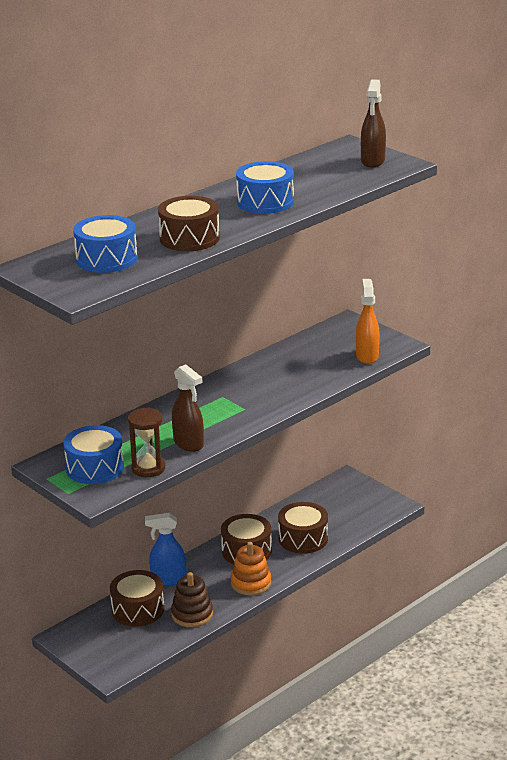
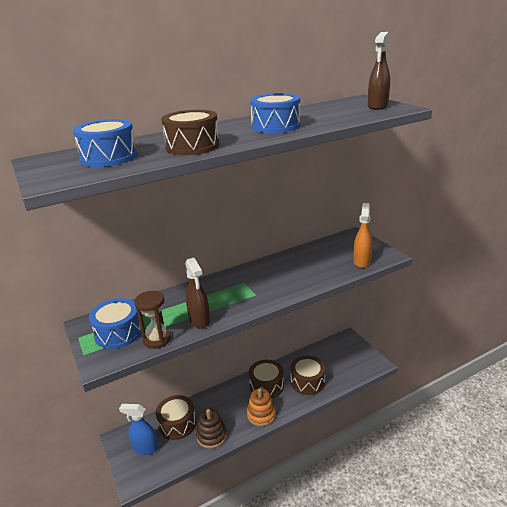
camera: 15 degrees right, 0 degrees up
(168, 579) = (207, 401): blue spray bottle -> blue spray bottle (145, 448)

